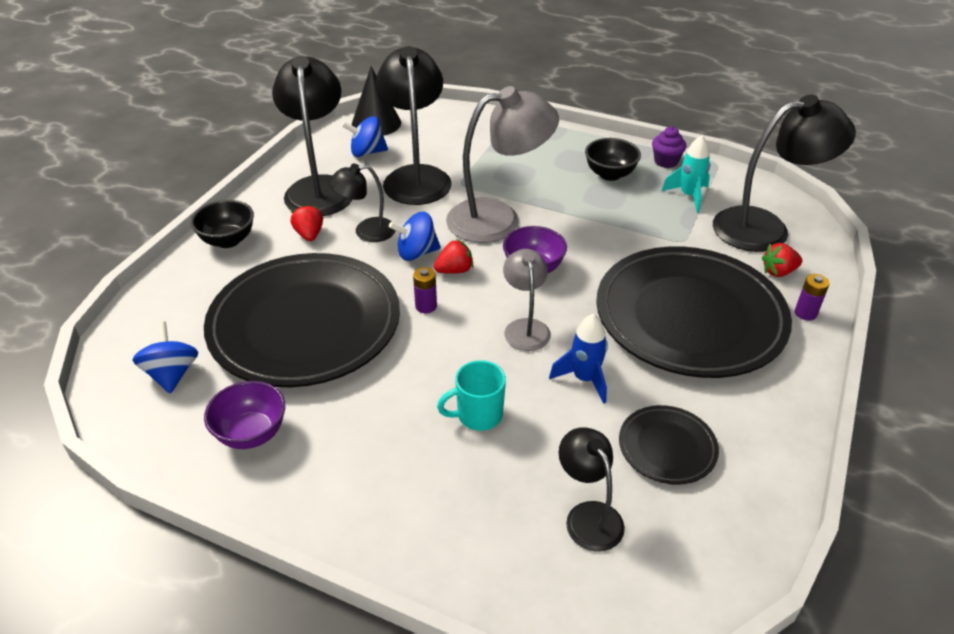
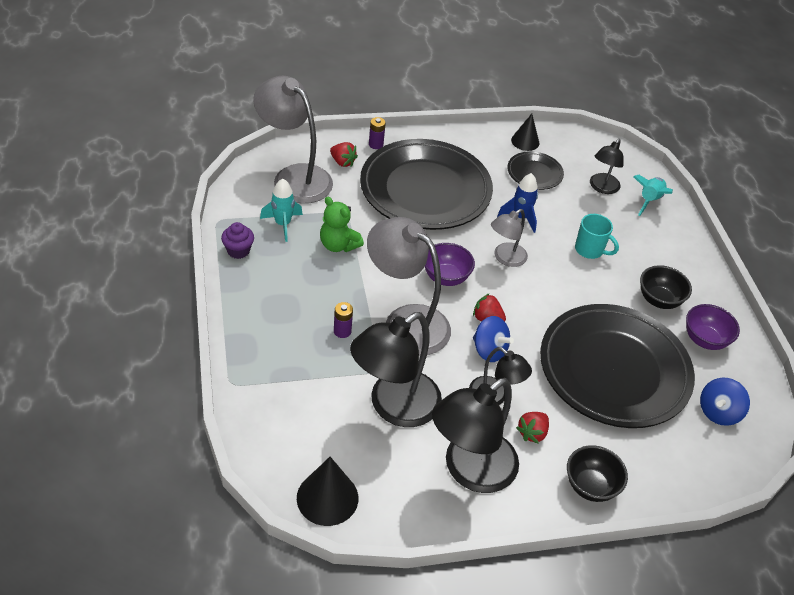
camera: 130 degrees left, 5 degrees up
(367, 152) = (385, 470): blue spinning top -> none
(426, 306) = (535, 316): purple battery -> purple battery (342, 331)
(519, 564) = (649, 201): none -> turquoise rocket
(610, 174) = (286, 278): black bowl -> black bowl (659, 300)
(634, 218) = (338, 245): none -> green teddy bear
(752, 482) = (525, 141): none -> black cone
(765, 228) = (294, 177): black lamp -> grey lamp

